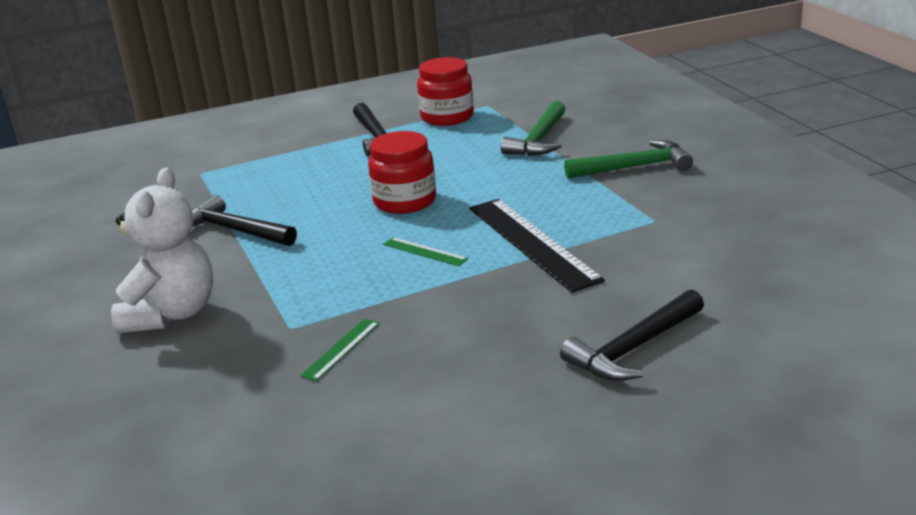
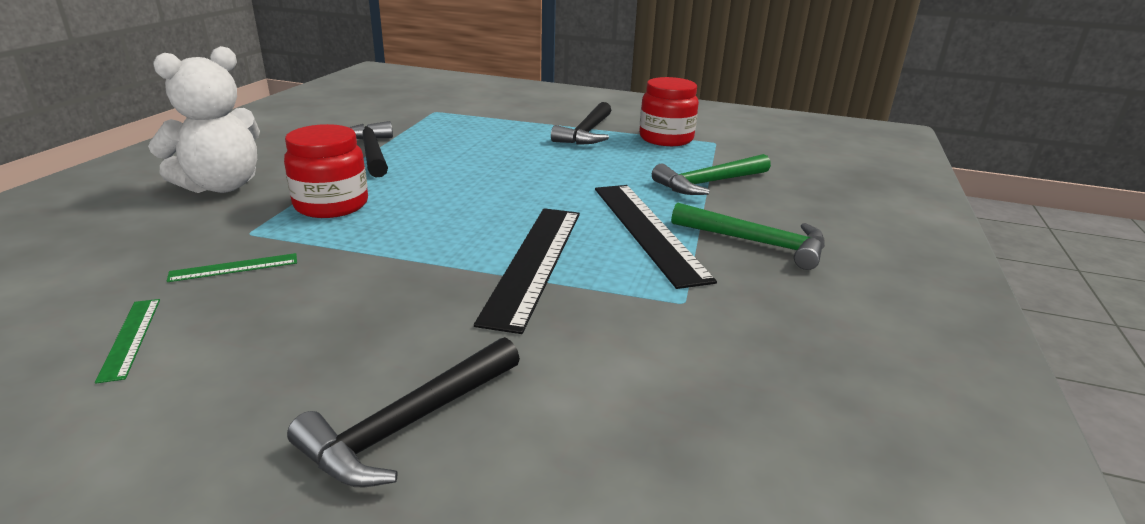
camera: 35 degrees right, 0 degrees up
(405, 201) = (511, 183): red jar -> red jar (331, 205)
(424, 251) = (444, 226): green ruler -> green ruler (130, 338)
(560, 190) = (648, 230): none -> black ruler
(633, 348) = (408, 424): black hammer -> black hammer turned 45 degrees counterclockwise

